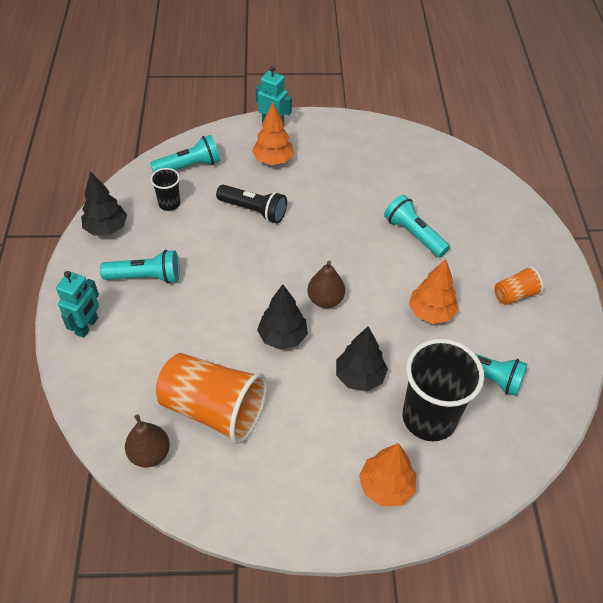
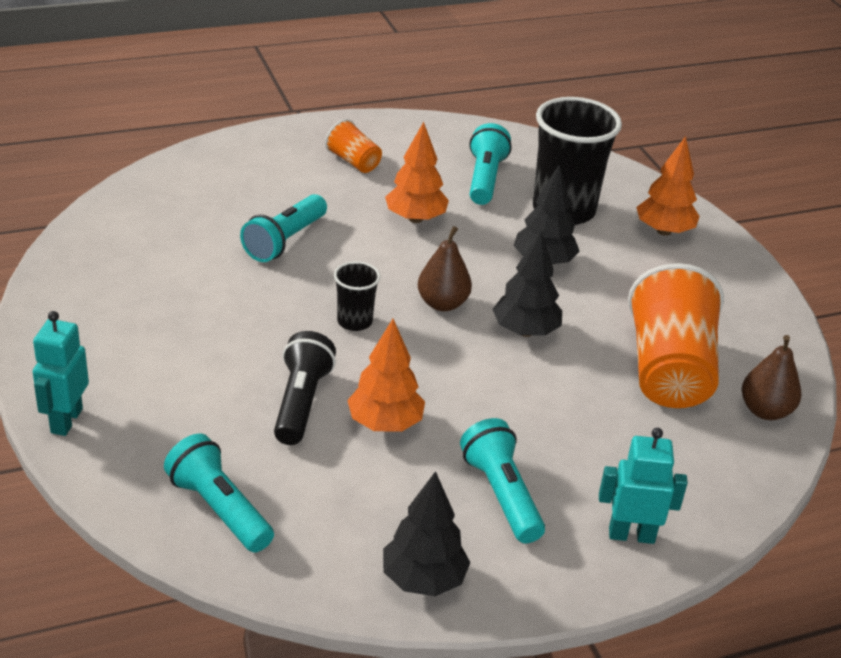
camera: 110 degrees left, 15 degrees down
(169, 204) = (327, 510): black cup -> black cup (354, 321)
(273, 160) = (167, 403): orange tree -> orange tree (385, 424)

